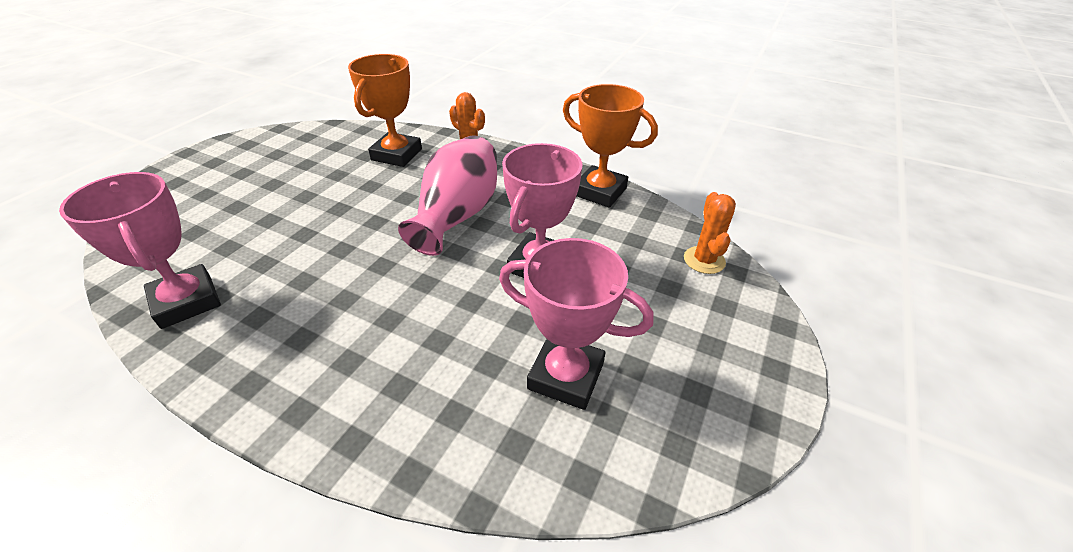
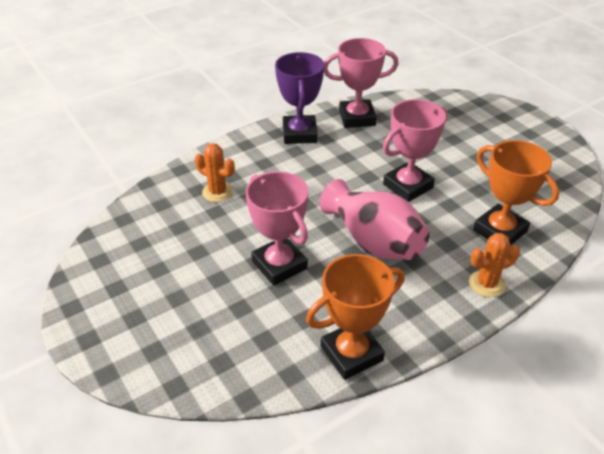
camera: 120 degrees right, 0 degrees up
(248, 351) = (299, 134): none -> purple trophy
(566, 376) = (179, 237): pink trophy -> pink trophy (408, 186)
(704, 260) = (204, 372): orange cactus -> orange cactus (217, 192)

